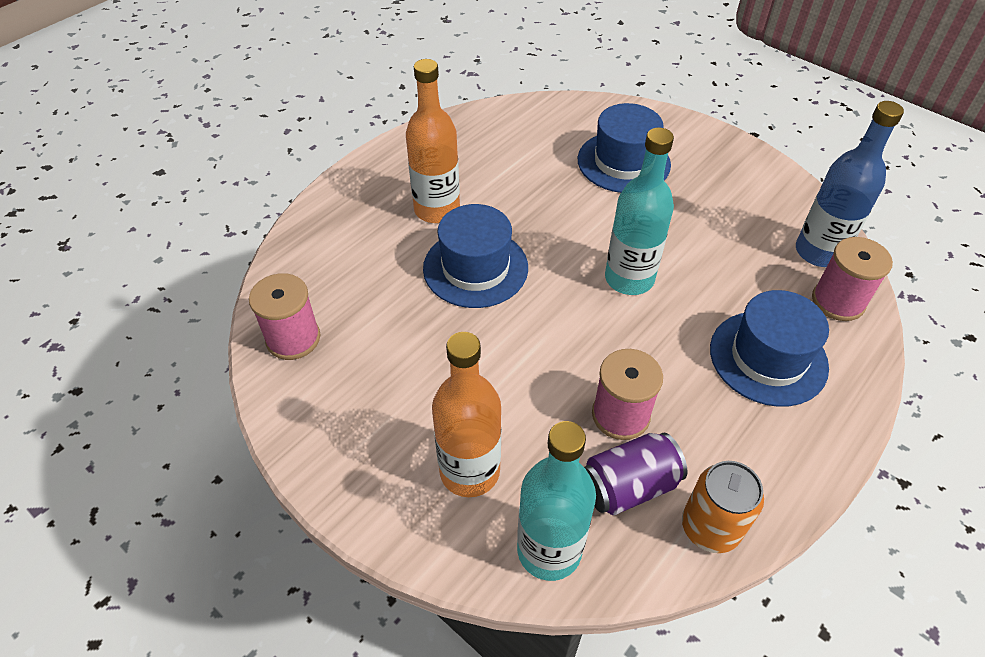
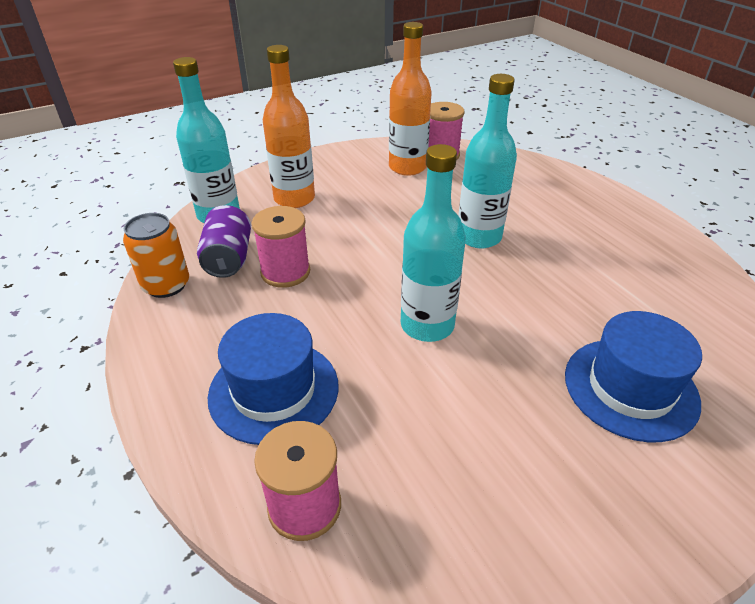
camera: 110 degrees right, 10 degrees down
(437, 209) = (562, 231): orange bottle -> orange bottle (407, 167)
(475, 268) = (479, 237): blue hat -> turquoise bottle
(819, 252) = (396, 537): blue bottle -> none

